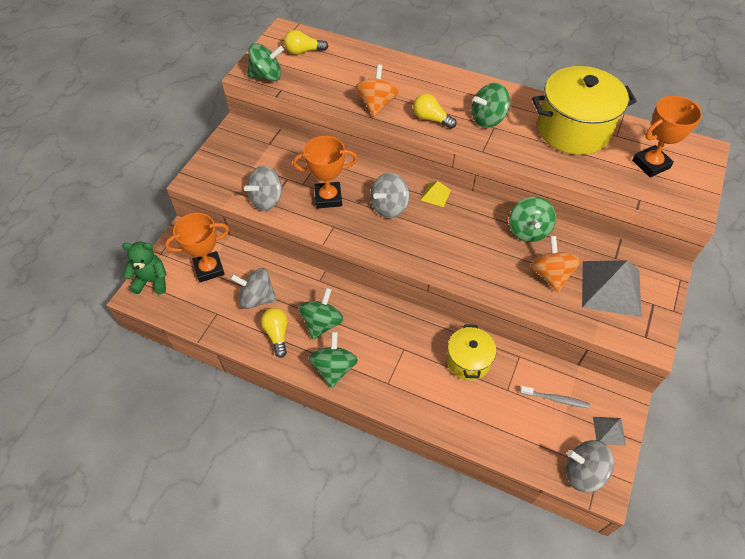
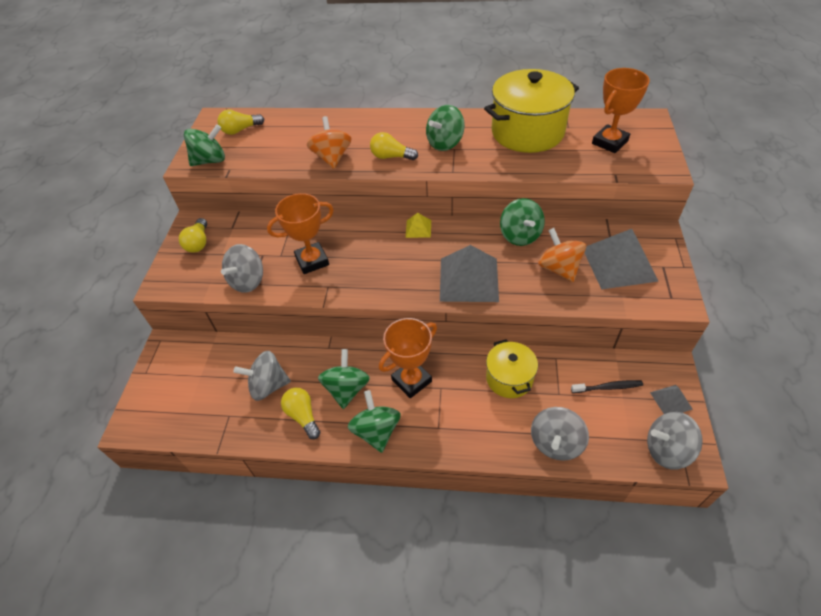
camera: 15 degrees left, 5 degrees down
(152, 281) = (144, 404): green teddy bear -> none
(209, 269) = (205, 372): orange trophy -> orange trophy (411, 380)
(236, 150) = (198, 243): none -> yellow light bulb
(389, 207) = (377, 252): grey spinning top -> grey spinning top (556, 443)
(462, 259) = (468, 279): none -> grey pyramid
(555, 399) = (608, 387): grey toothbrush -> black toothbrush

